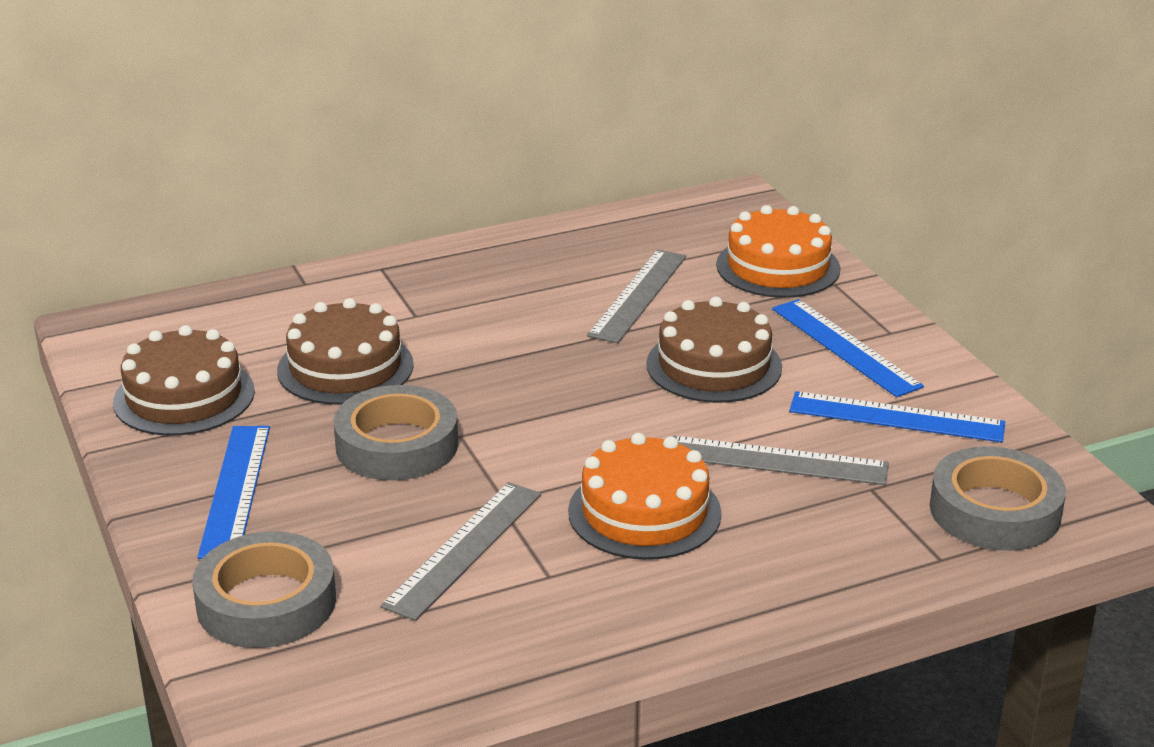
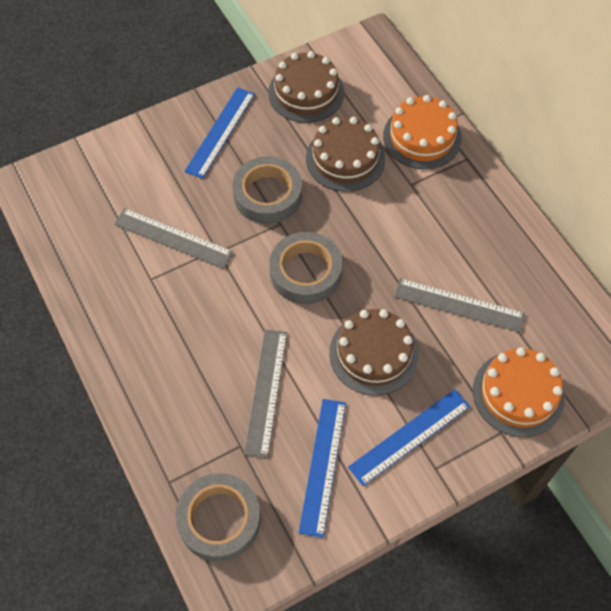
camera: 85 degrees right, 30 degrees up
(236, 490) = (220, 132): blue ruler -> blue ruler turned 60 degrees counterclockwise
(266, 602) = (129, 162): grey tape -> grey tape (305, 272)
(644, 512) = (209, 321): orange cake -> orange cake (422, 137)

